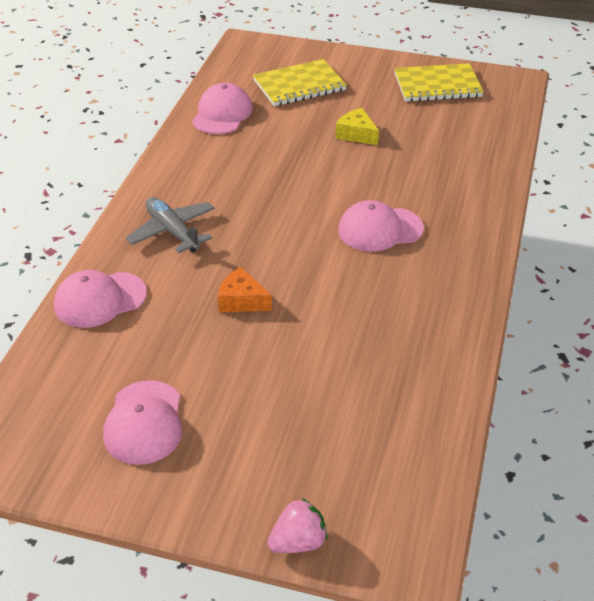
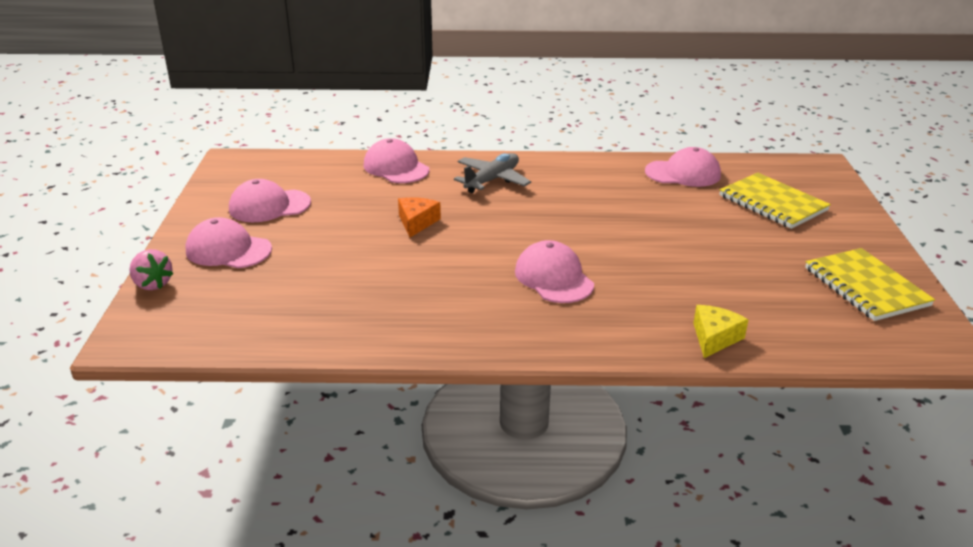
camera: 75 degrees right, 10 degrees down
(241, 466) = (228, 250): none -> pink cap
(356, 134) = (711, 246): yellow cheese -> yellow cheese (714, 338)

